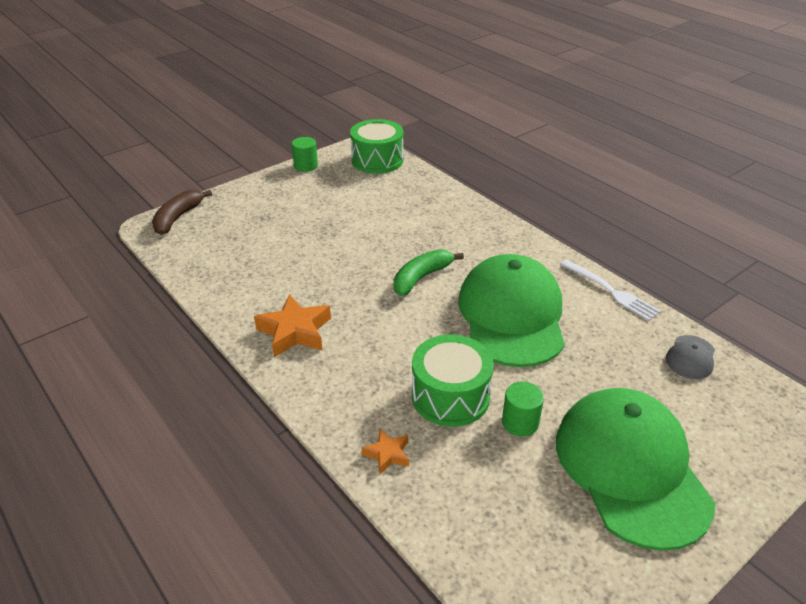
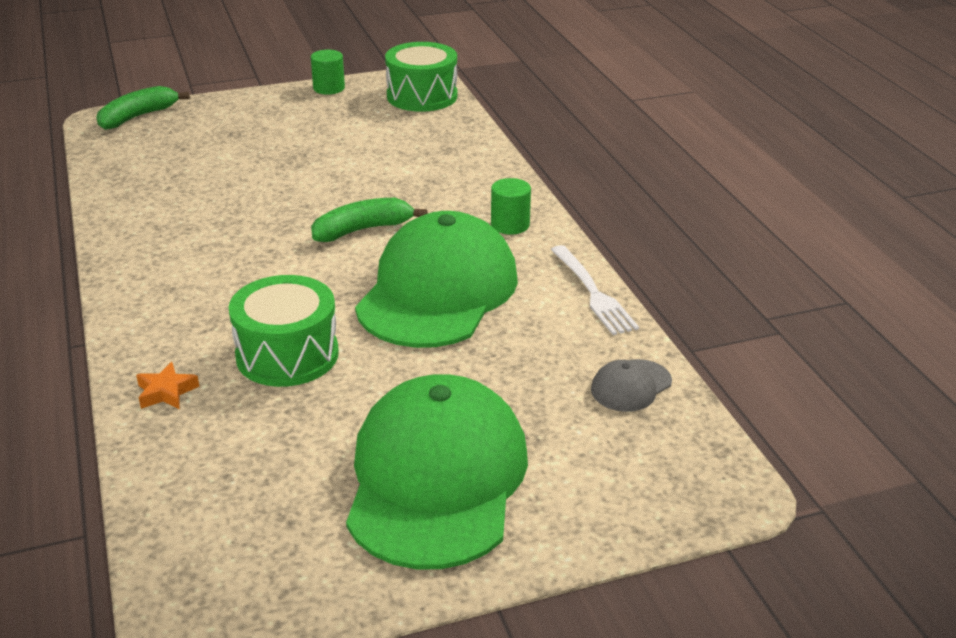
camera: 20 degrees right, 5 degrees down
(178, 218) = (138, 117): brown banana -> green banana
(295, 331) = (169, 253): orange star -> none
(520, 422) = (345, 400): green cylinder -> green cylinder (510, 225)

